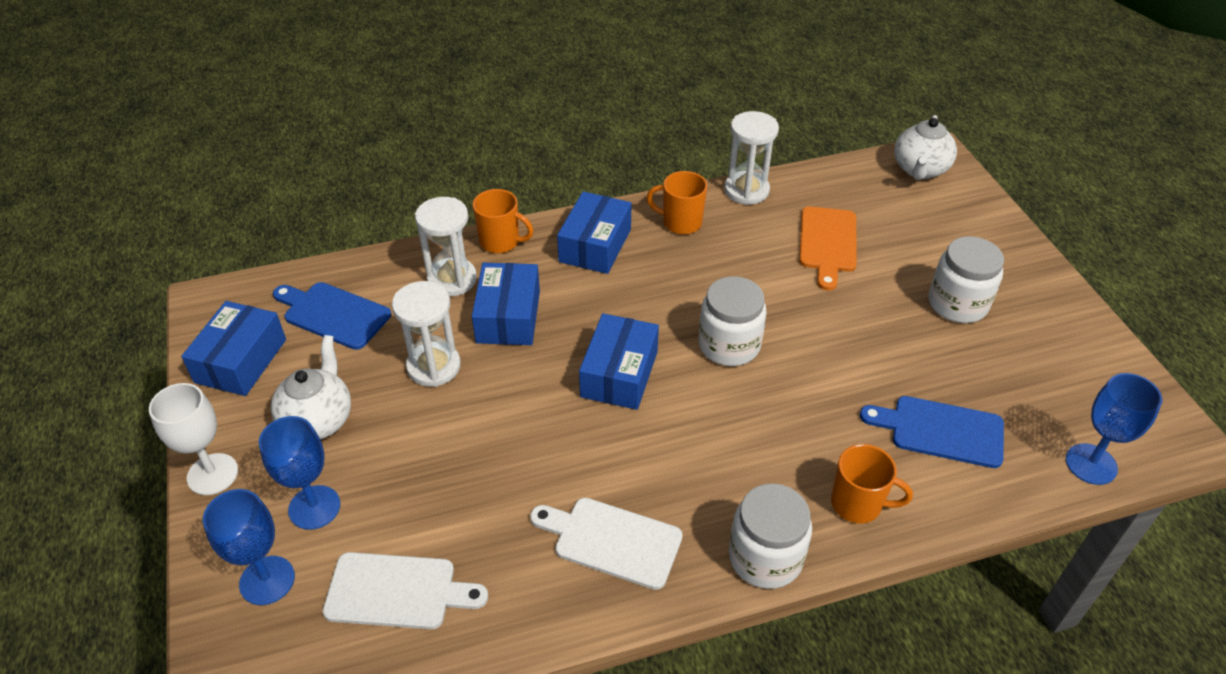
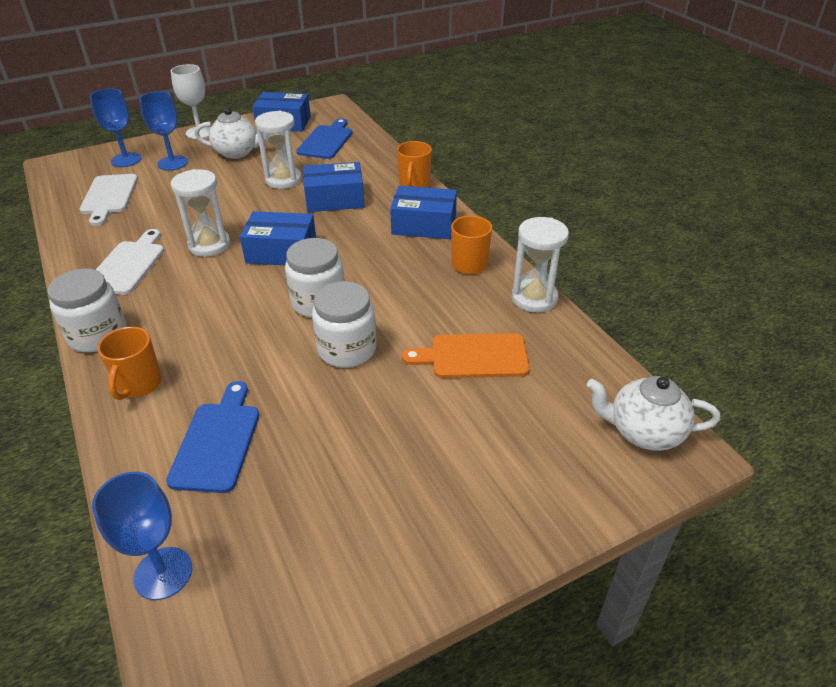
camera: 80 degrees right, 5 degrees down
(452, 279) = (368, 173): white hourglass -> white hourglass (209, 245)
(957, 304) = (404, 461): white jar -> white jar (347, 349)

